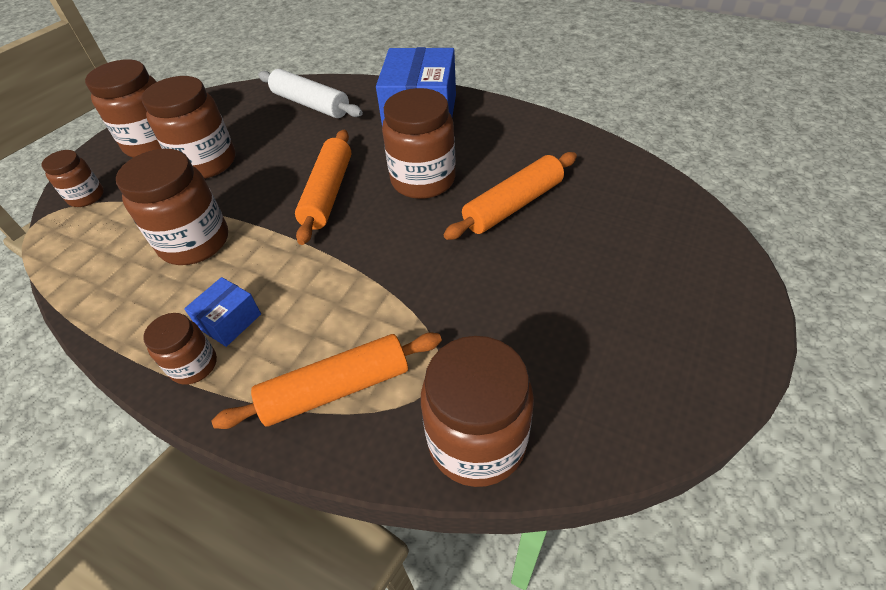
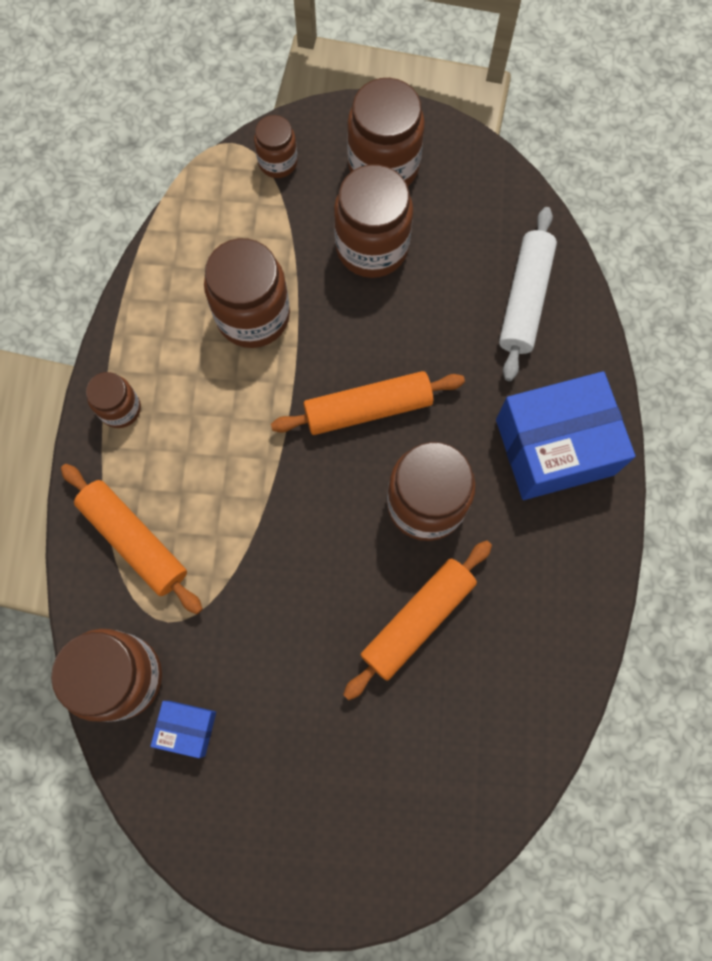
camera: 65 degrees right, 25 degrees up
(230, 321) = (173, 410): blue box -> blue box (187, 728)
(513, 205) = (417, 620): orange rolling pin -> orange rolling pin turned 75 degrees counterclockwise

